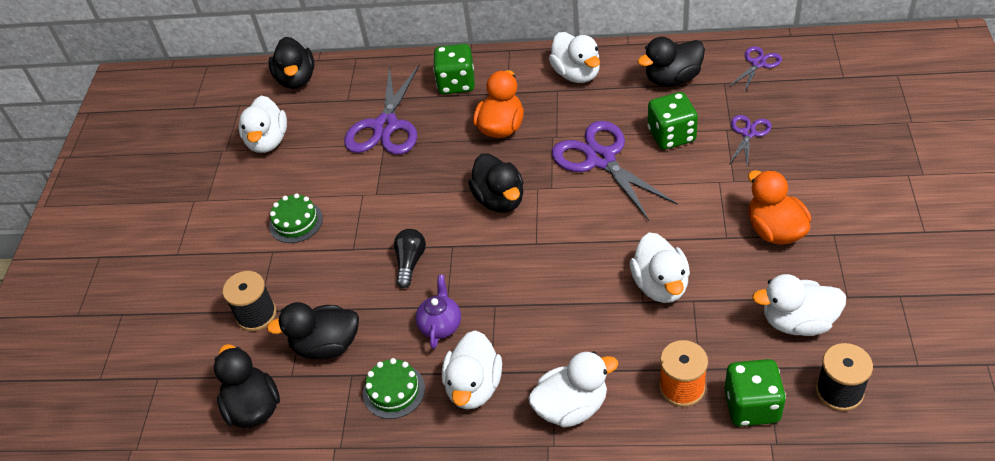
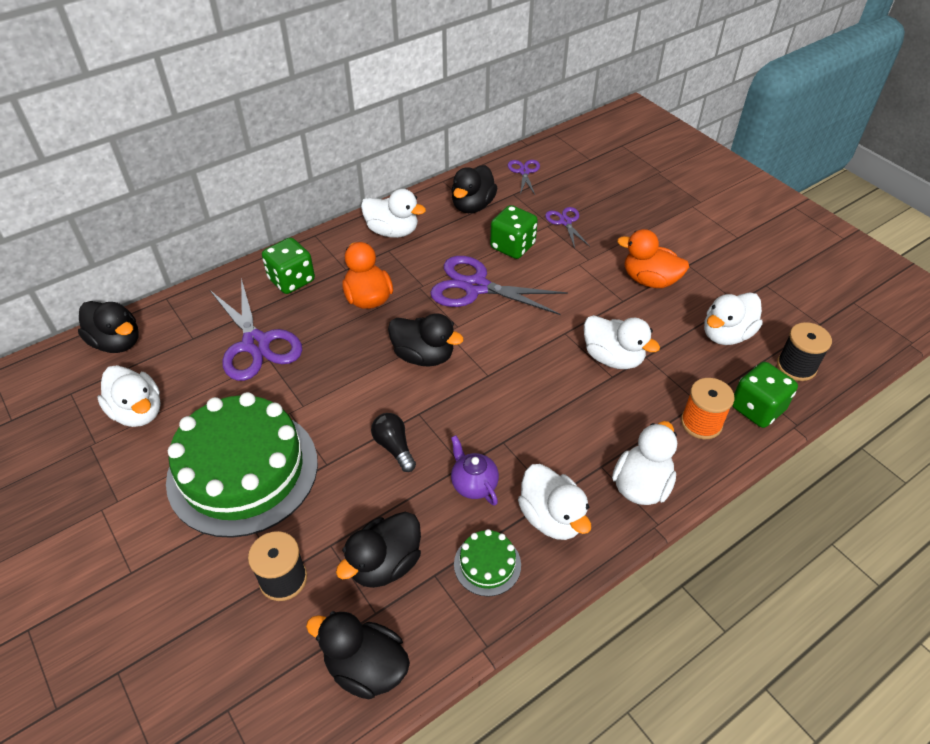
camera: 45 degrees left, 0 degrees up
(296, 222) = (243, 471): green cake -> green cake, size x2.41

